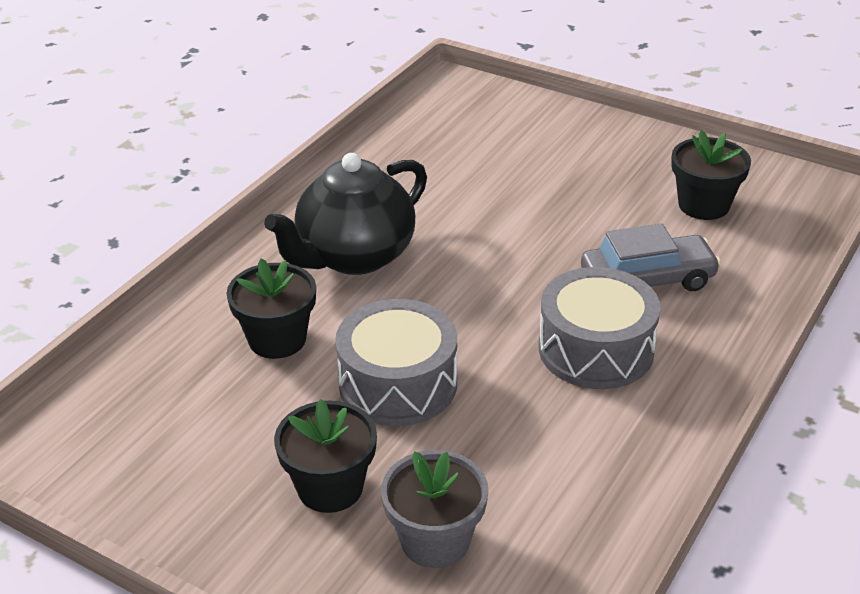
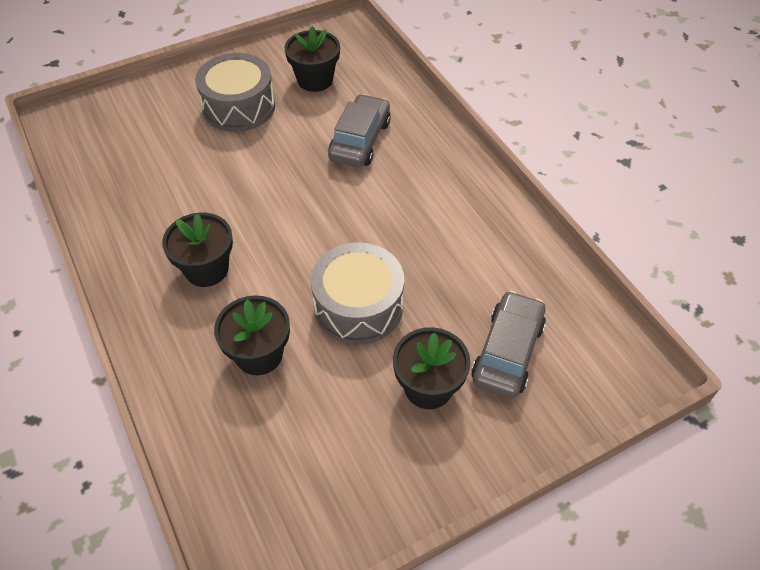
camera: 60 degrees left, 15 degrees up
(354, 256) = (206, 269): black teapot -> black flower pot
(435, 540) = (507, 352): grey flower pot -> grey car
(596, 349) = (402, 195): grey drum -> grey drum (239, 107)

